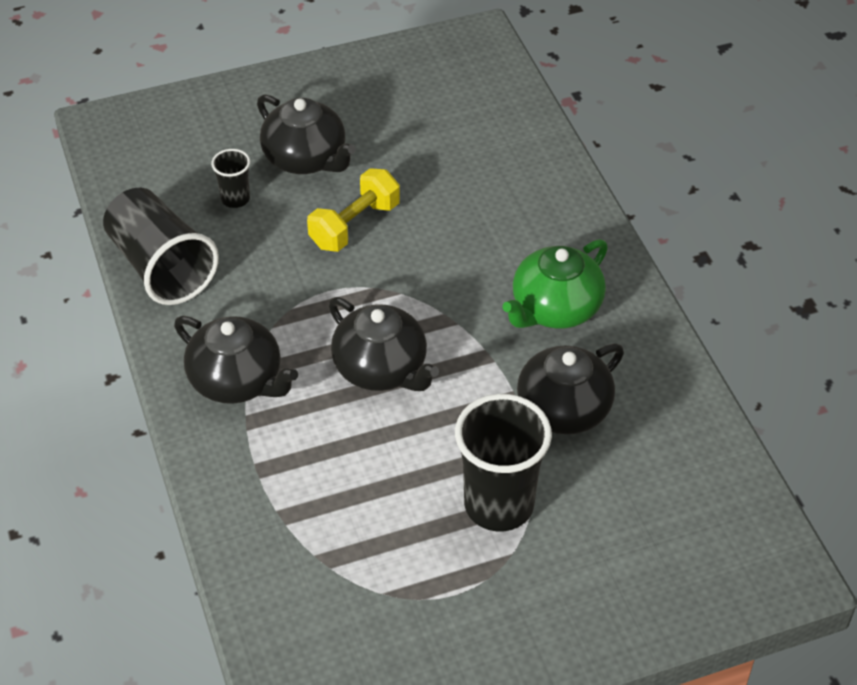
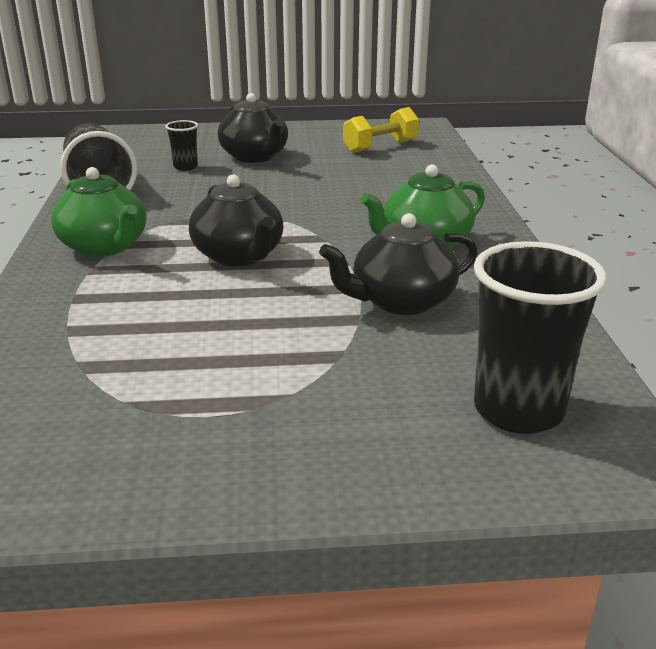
camera: 15 degrees right, 20 degrees down
(237, 380) = (105, 247): black teapot -> green teapot
(354, 225) = (271, 186): yellow dumbbell -> yellow dumbbell (380, 147)
(499, 505) = (298, 354): black cup -> black cup (518, 410)

